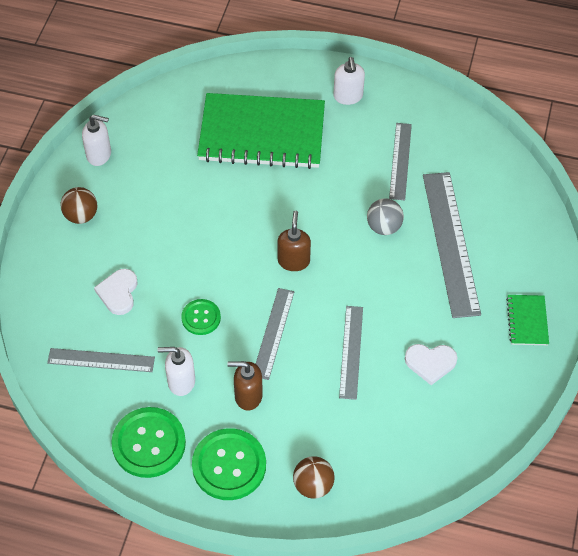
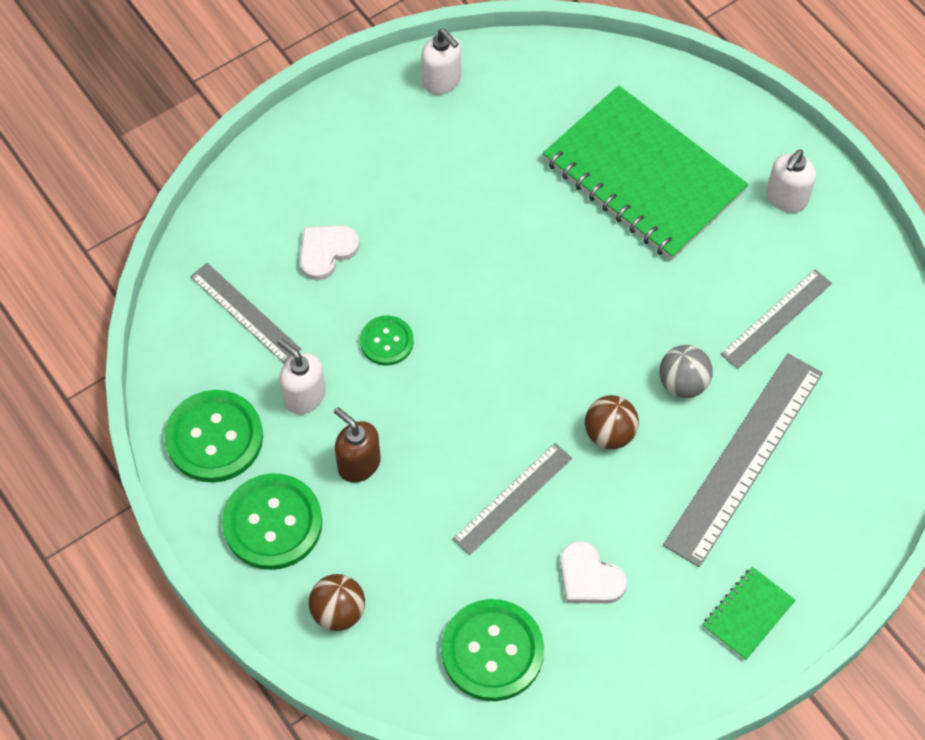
camera: 40 degrees right, 5 degrees up
(81, 215) = (363, 138): brown ball -> brown ball (609, 433)
(273, 333) = (448, 415): grey ruler -> none
(293, 261) = (544, 349): brown soap dispenser -> none
(417, 441) = (492, 651): none -> green button

